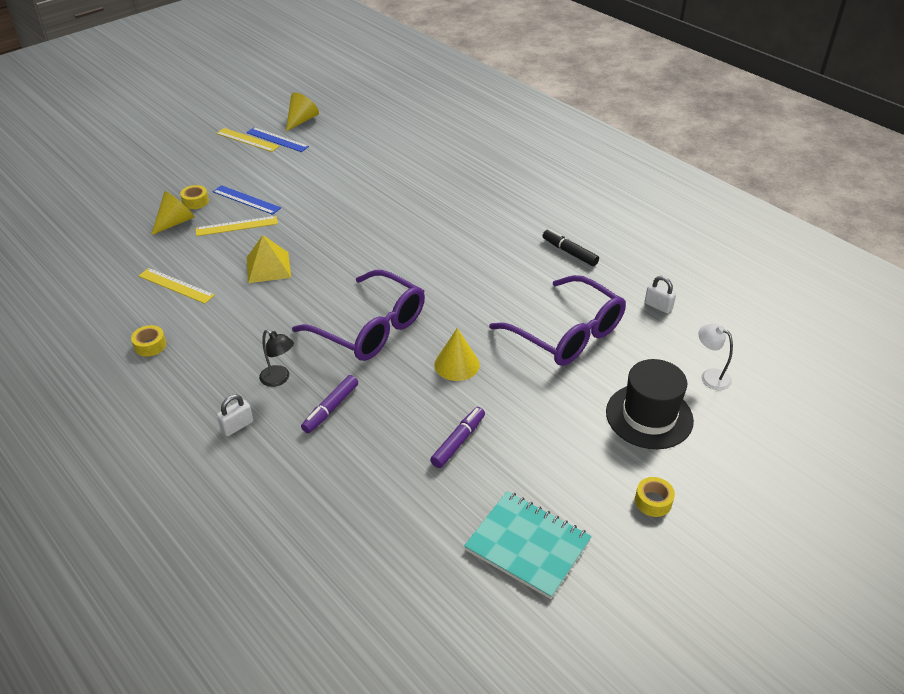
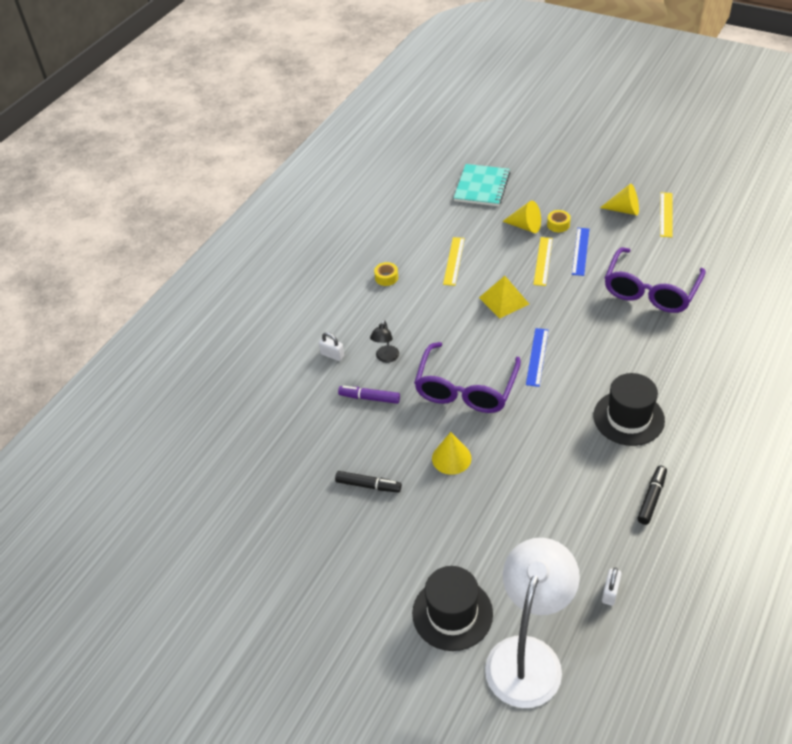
camera: 75 degrees right, 5 degrees up
(236, 226) = (542, 261): yellow ruler -> yellow ruler turned 45 degrees clockwise
(277, 140) = (681, 231): blue ruler -> blue ruler (537, 357)
(301, 120) = (725, 234): yellow cone -> yellow cone (624, 210)
(458, 441) = (368, 485): purple marker -> black marker
(475, 237) = (628, 418): none -> black hat
(527, 545) = (285, 558): turquoise notebook -> turquoise notebook (481, 187)
(567, 334) = (529, 526): purple glasses -> purple glasses (650, 291)
(653, 501) = (356, 635): yellow tape -> none
(710, 376) = (528, 656): white lamp -> white lamp, size x2.50

